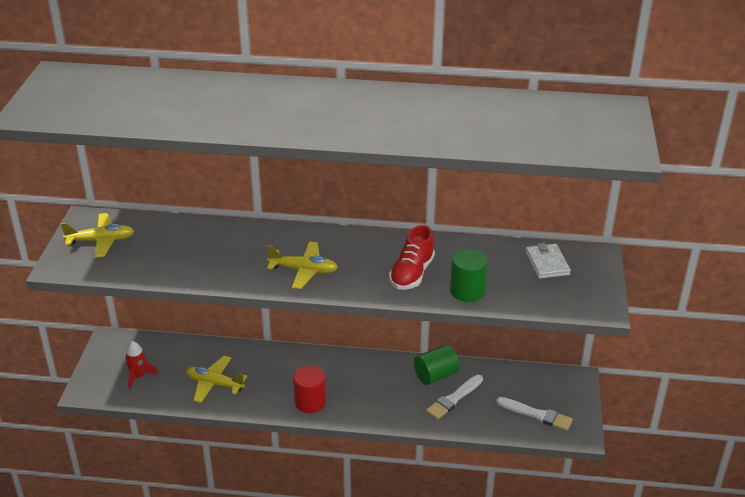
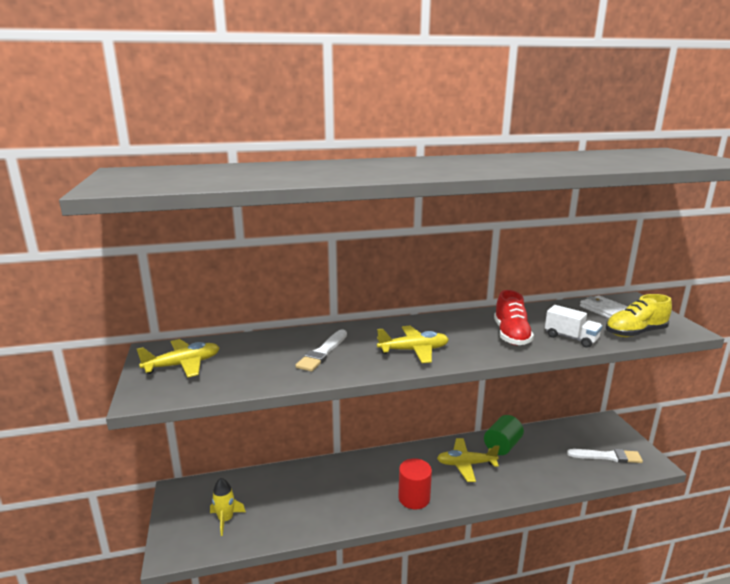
camera: 20 degrees left, 15 degrees down
(138, 376) = (225, 519): red rocket -> yellow rocket
(214, 384) = (310, 506): yellow plane -> yellow plane (466, 464)
(454, 398) = (533, 461): white brush -> white brush (322, 352)
(467, 291) = (571, 338): green cylinder -> white truck
(541, 300) = (635, 333): none -> yellow shoe

